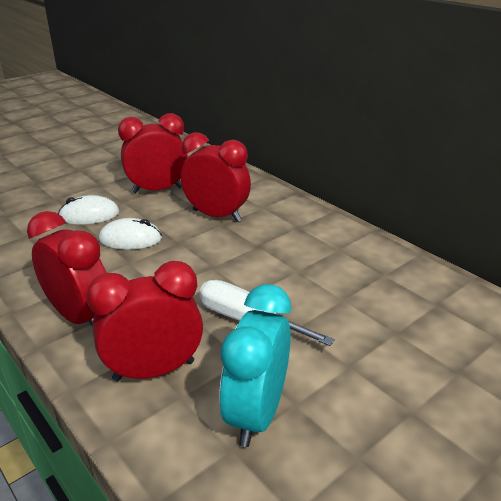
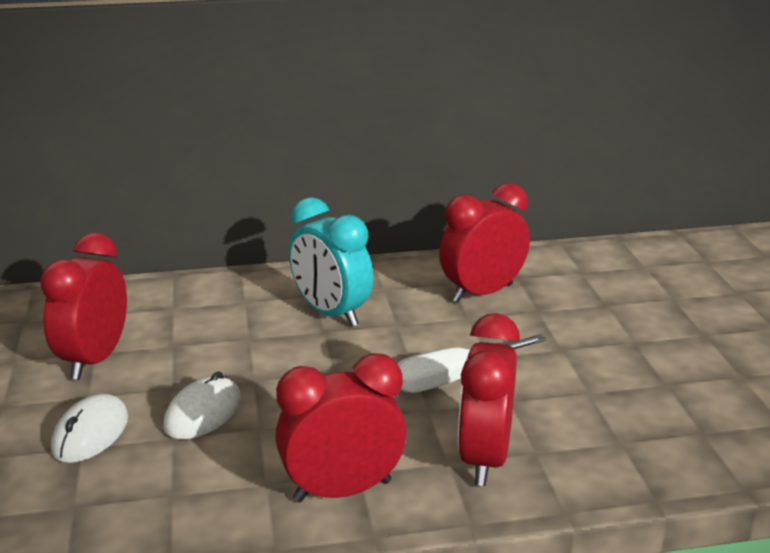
camera: 60 degrees left, 5 degrees down
(216, 216) = (225, 336): red clock -> red clock (482, 293)
(256, 413) = (587, 415): turquoise clock -> turquoise clock (331, 313)

